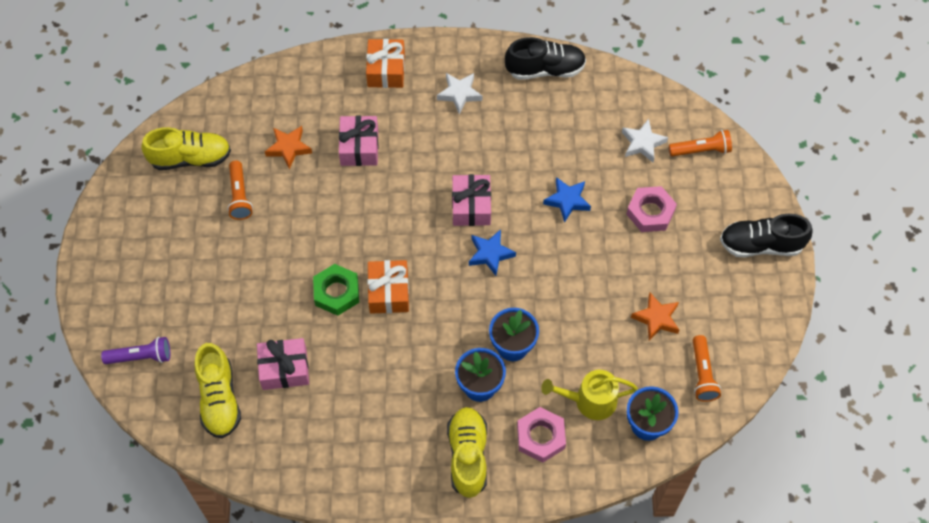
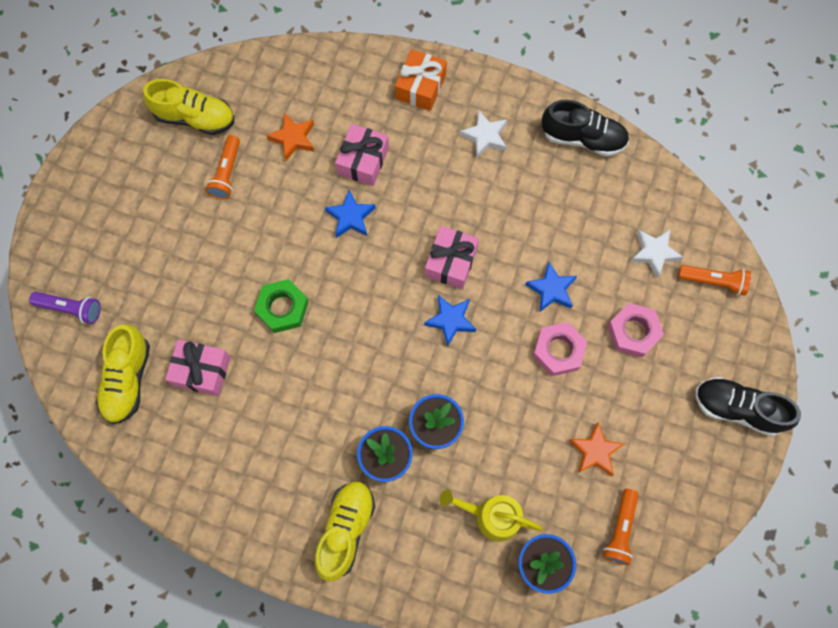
camera: 20 degrees right, 10 degrees up
(367, 197) = (350, 217): none -> blue star
(388, 292) = (333, 326): orange gift -> none
(540, 437) = (426, 537): pink nut -> pink nut (558, 351)

